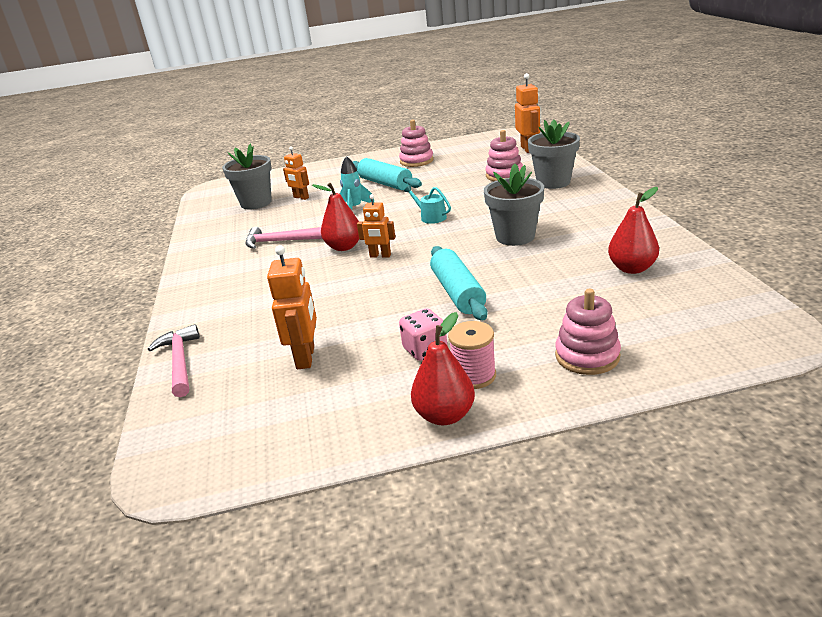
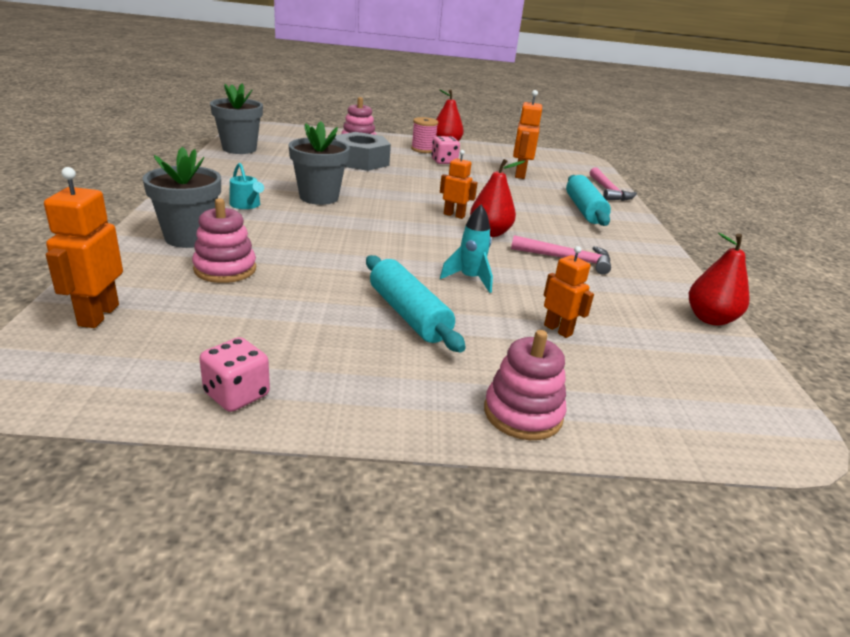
camera: 175 degrees left, 0 degrees up
(256, 203) = (639, 343): grey flower pot -> grey flower pot (239, 149)
(416, 161) = (318, 360): pink stacking toy -> pink stacking toy (523, 413)
(430, 217) = (380, 238): turquoise watering can -> turquoise watering can (246, 205)
(438, 148) = (237, 394): none -> pink dice
(458, 293) = (404, 177): turquoise rolling pin -> turquoise rolling pin (584, 210)
(534, 306) = (361, 161): none -> grey nut
(632, 268) = (270, 160): red pear -> red pear (710, 319)

